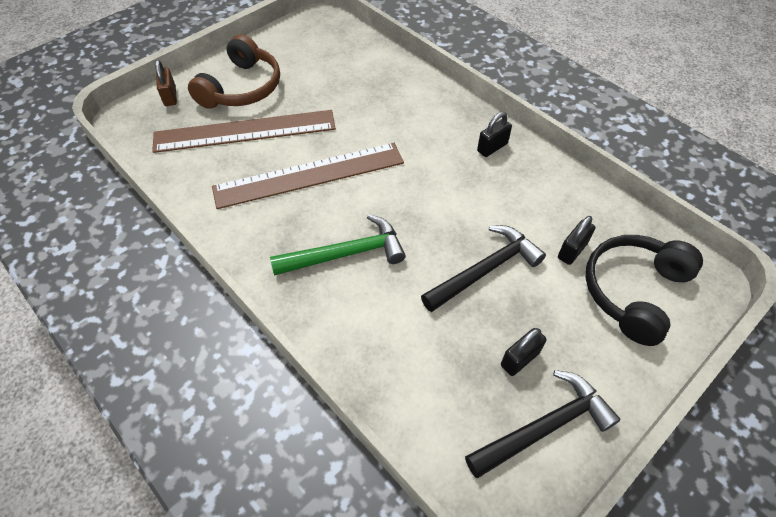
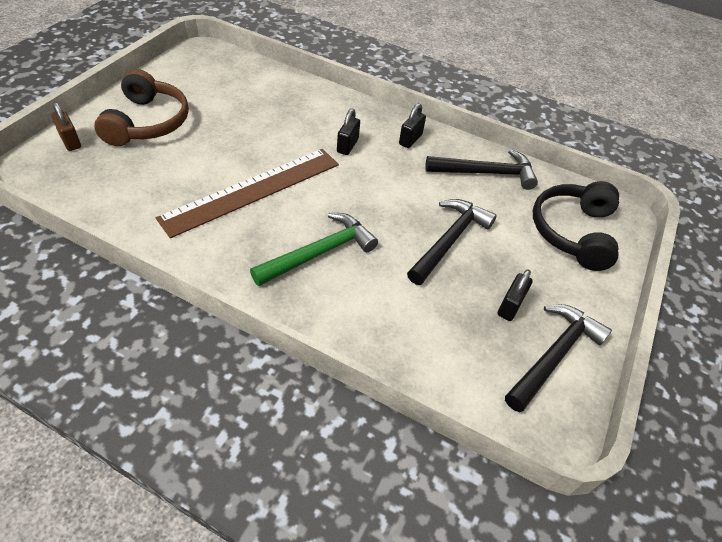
camera: 25 degrees left, 5 degrees down
(245, 131) = (168, 161): brown ruler -> none
(561, 201) = (486, 173): none -> black hammer
(572, 251) = (512, 210): black padlock -> black padlock (347, 146)

